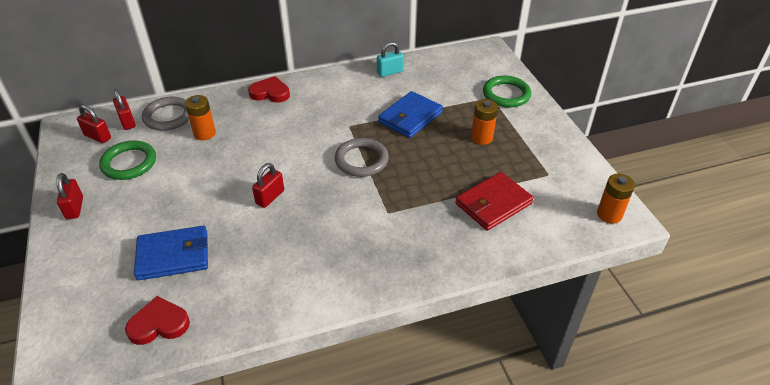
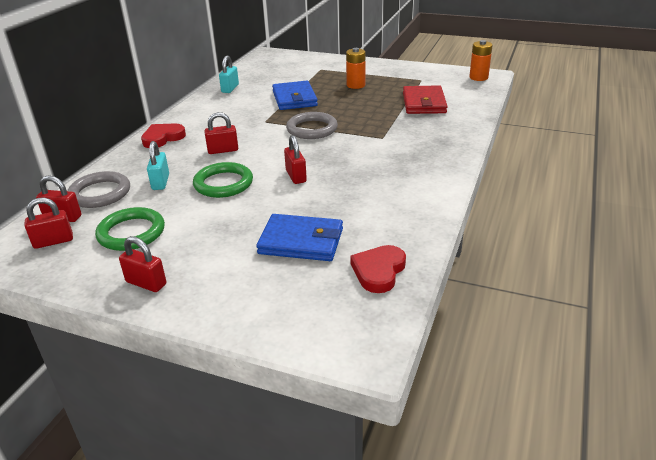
camera: 50 degrees left, 10 degrees down
(173, 255) = (301, 241): blue wallet -> blue wallet turned 75 degrees clockwise
(204, 133) = (160, 182): orange battery -> turquoise padlock
(278, 134) = (223, 150): none -> red padlock
(506, 94) = (325, 64): green ring -> green ring (223, 183)

